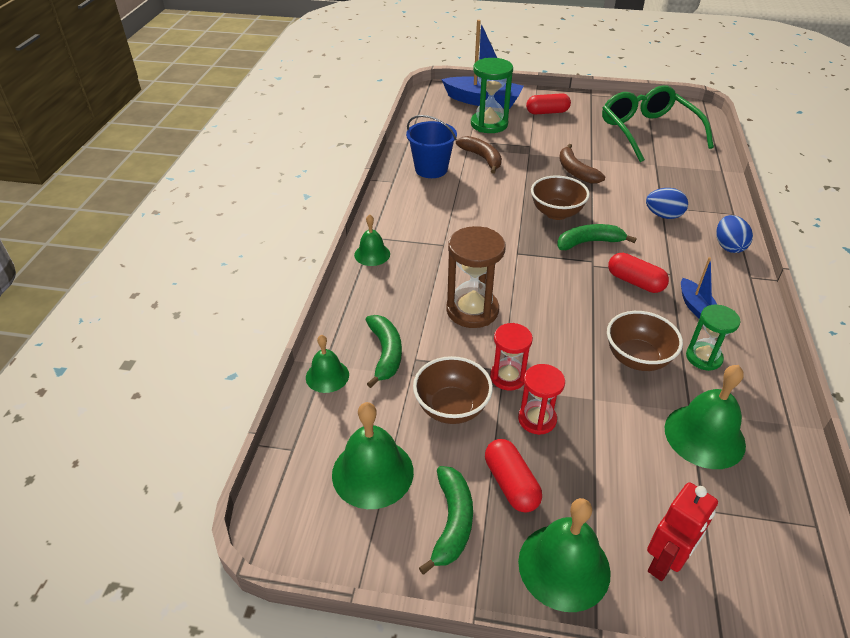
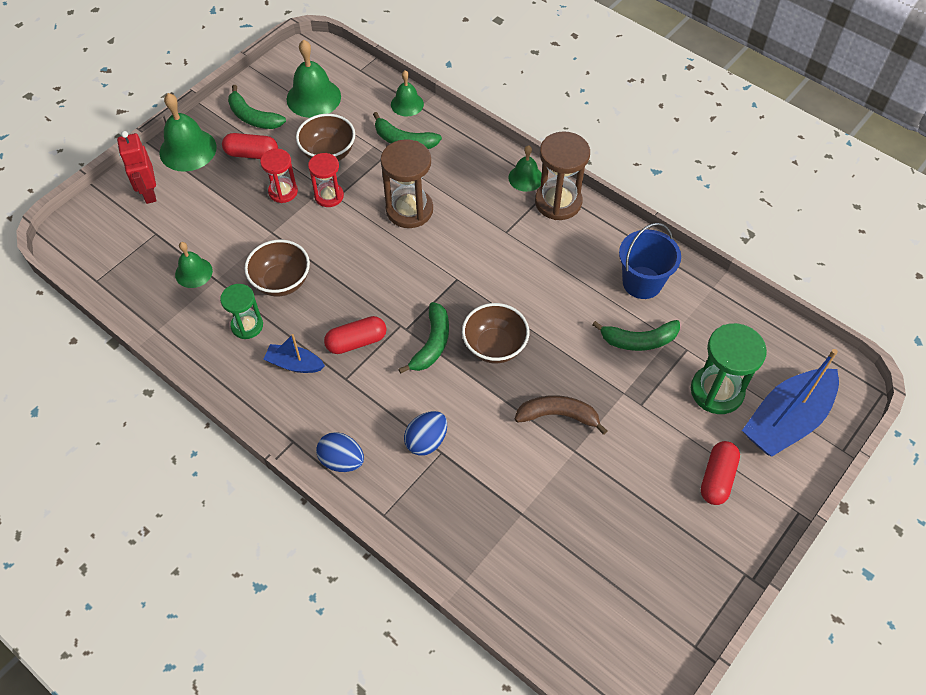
camera: 120 degrees right, 15 degrees up
(385, 228) = (558, 202): none -> brown hourglass
(482, 158) = (639, 340): brown banana -> green banana
(647, 131) = (602, 568): green glasses -> none
(704, 436) = (193, 272): green bell -> green bell, size x0.60

